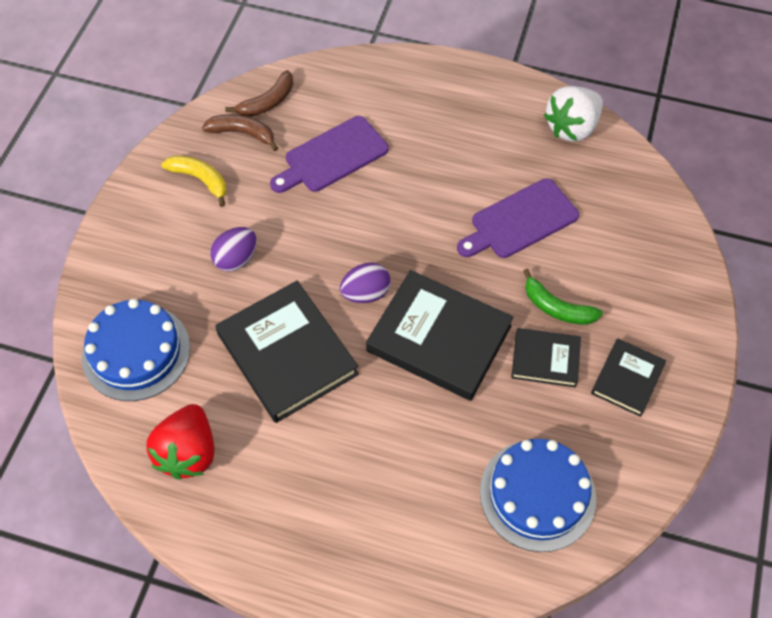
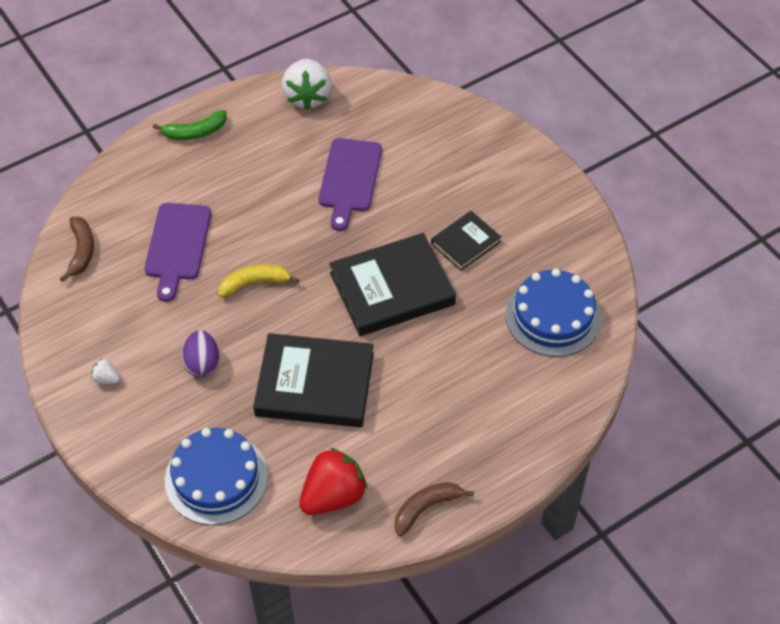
camera: 50 degrees left, 5 degrees down
(166, 207) = (106, 378): none -> white strawberry
(188, 452) = (333, 496): red strawberry -> red strawberry turned 90 degrees counterclockwise
(200, 180) = (105, 340): yellow banana -> yellow banana (255, 283)
(243, 133) = (93, 286): brown banana -> brown banana (426, 508)
(366, 293) = (314, 305): purple egg -> none
(556, 308) = (435, 209): green banana -> green banana (195, 132)
(627, 379) = (521, 211): black book -> none

